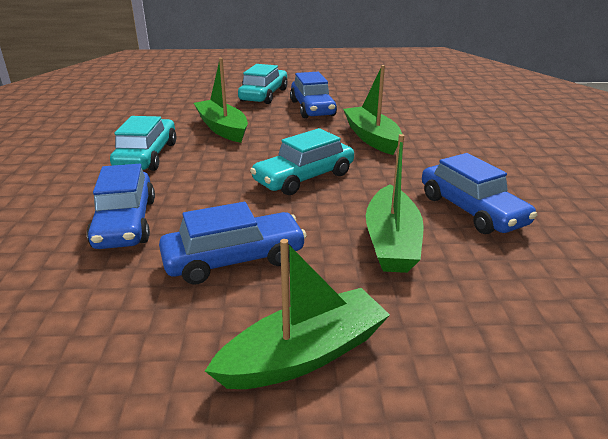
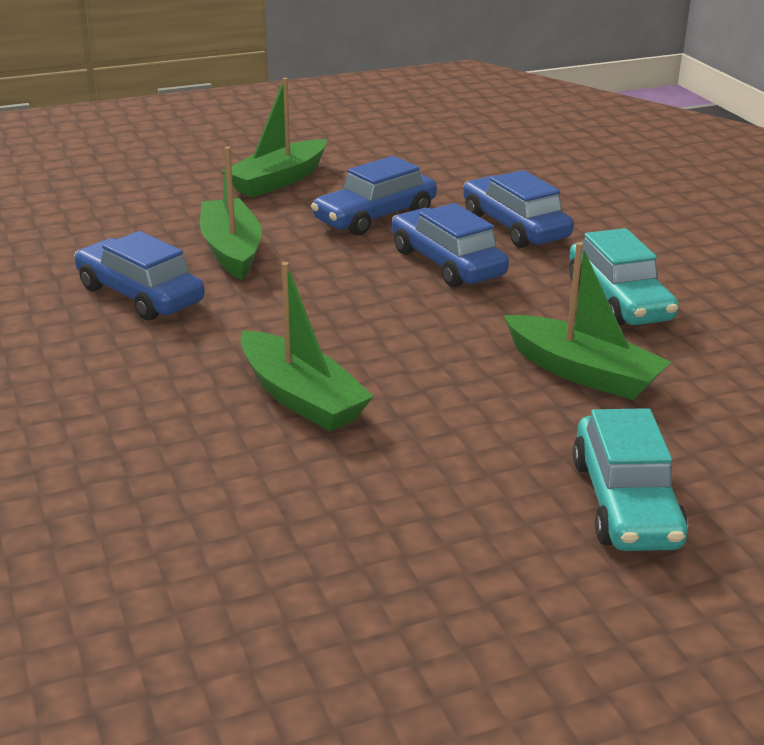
camera: 160 degrees right, 0 degrees up
(304, 178) = (368, 303): turquoise car -> none
(312, 108) = (468, 469): blue car -> blue car (447, 263)

